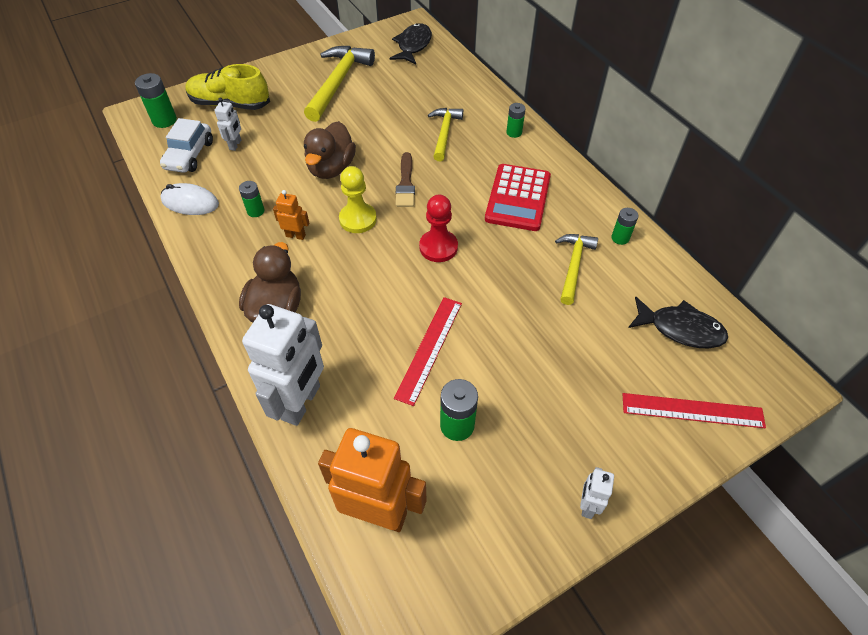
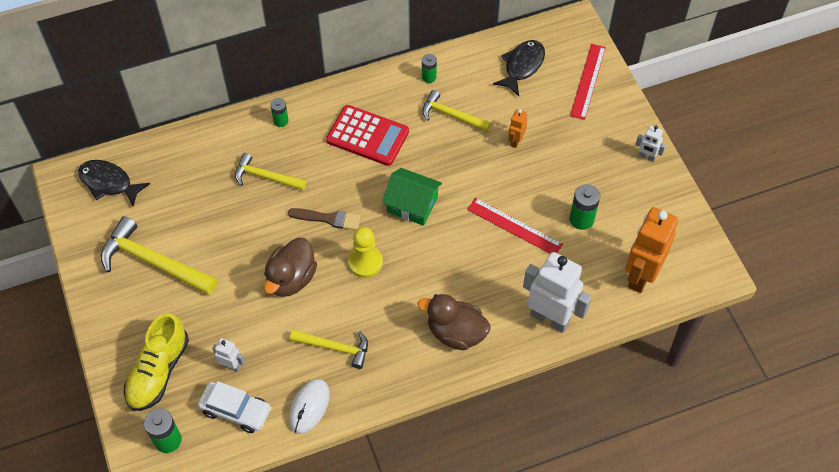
camera: 80 degrees left, 5 degrees up
(255, 211) = (335, 347): green battery -> yellow hammer
(296, 235) = (375, 314): orange robot -> orange robot (515, 141)
(331, 168) = (291, 279): brown duck -> brown duck turned 90 degrees clockwise
(438, 247) = (412, 205): red pawn -> green house

